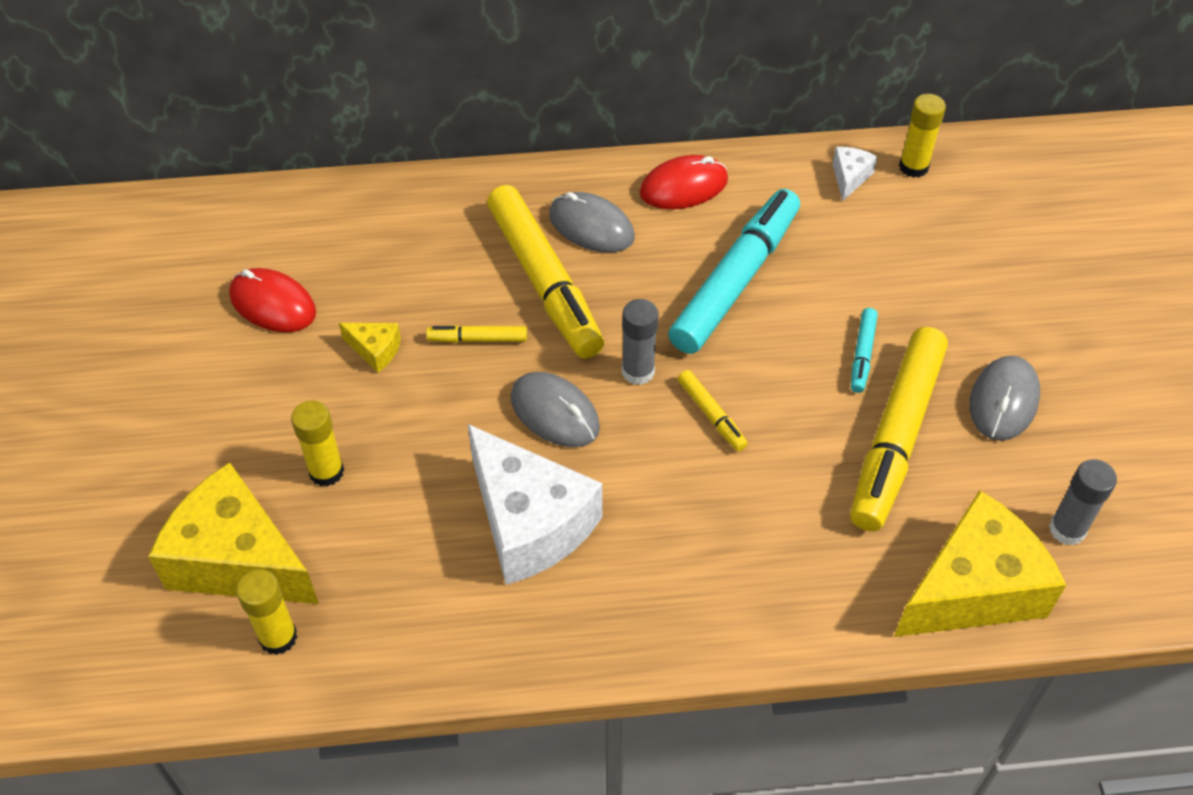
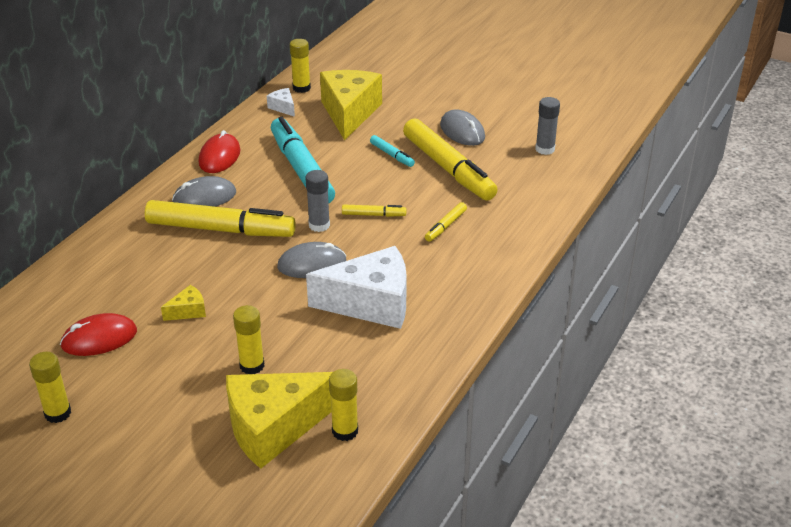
camera: 55 degrees left, 15 degrees down
(138, 350) = (58, 413): none -> yellow glue stick
(477, 339) = (229, 270): yellow marker -> yellow marker (445, 226)
(972, 589) = (549, 188): yellow cheese -> yellow cheese (349, 113)

